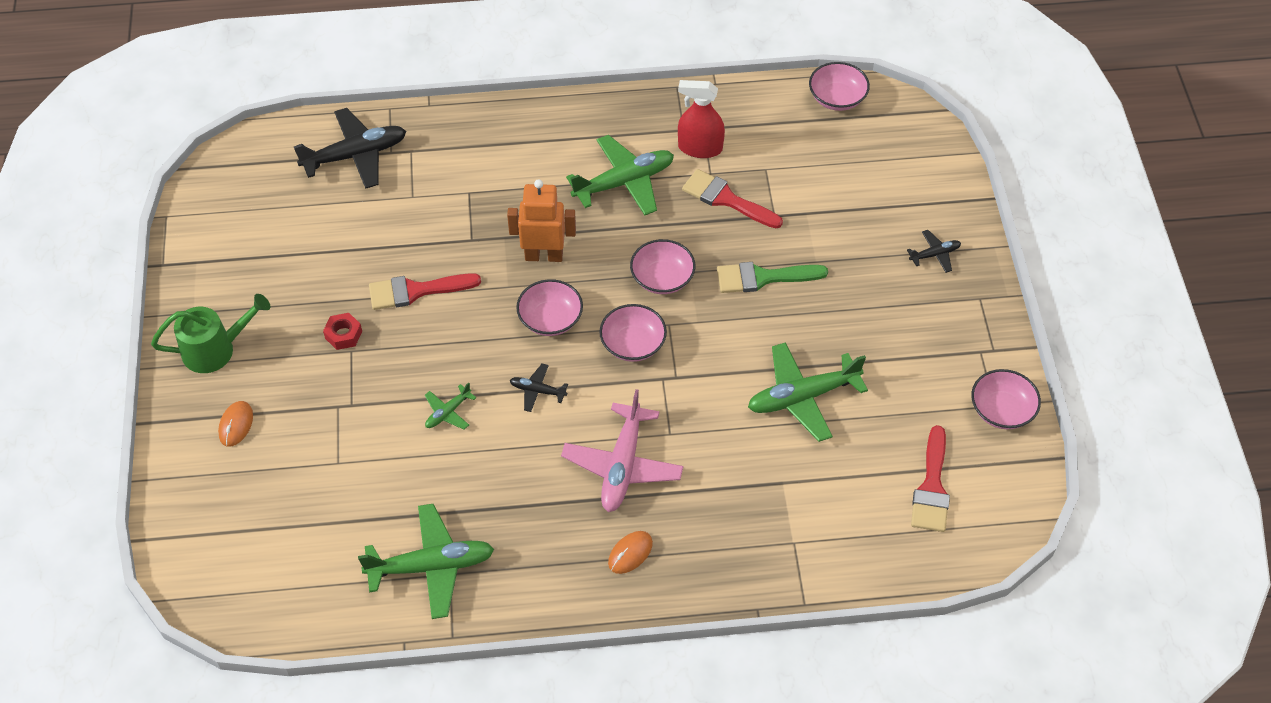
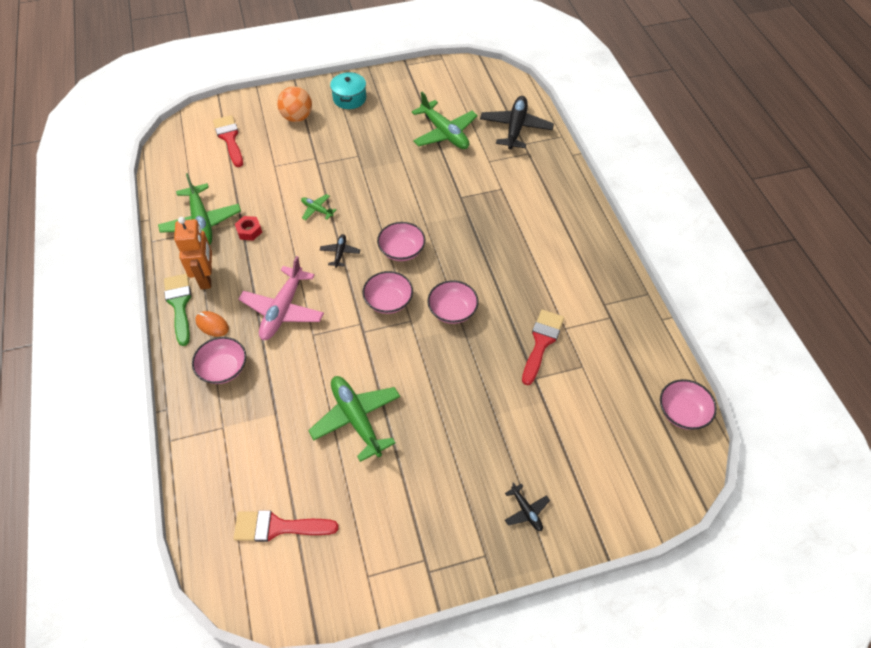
camera: 80 degrees right, 0 degrees up
(216, 349) = (349, 98): green watering can -> turquoise pot
(236, 425) = (297, 117): orange mouse -> orange ball
(343, 335) = (369, 150): red nut -> red nut (249, 231)
(356, 155) = (515, 128): black plane -> black plane turned 135 degrees counterclockwise
(416, 291) = (411, 177): red brush -> red brush (229, 138)
(544, 255) = (456, 238): orange robot -> orange robot (206, 278)
(622, 466) = (283, 310): pink plane -> pink plane turned 75 degrees counterclockwise
(624, 182) = (538, 274): green plane -> green plane (445, 133)
(700, 148) = (589, 318): red spray bottle -> none
(763, 277) = (468, 377): green brush -> green brush (179, 304)
(1001, 410) = (363, 583): pink bowl -> pink bowl (223, 368)

